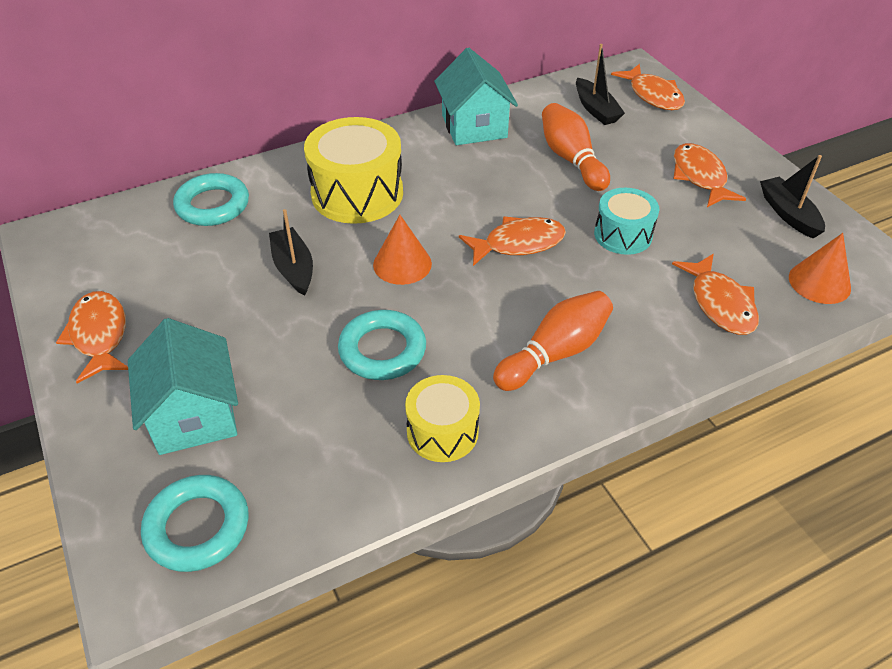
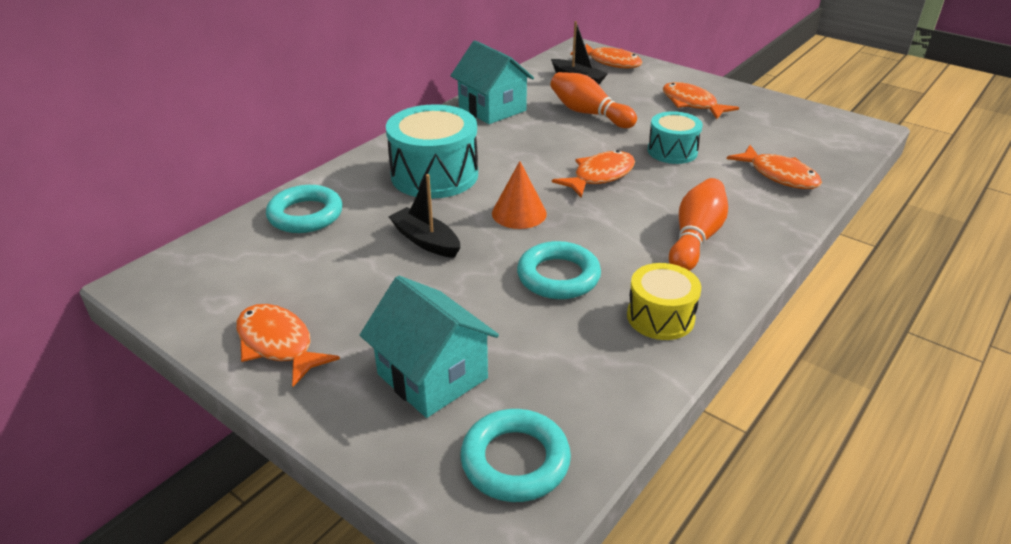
camera: 25 degrees left, 10 degrees down
(357, 193) = (434, 175): yellow drum -> turquoise drum
(788, 214) = (772, 112): black boat -> none
(819, 282) = (830, 146): orange cone -> none

